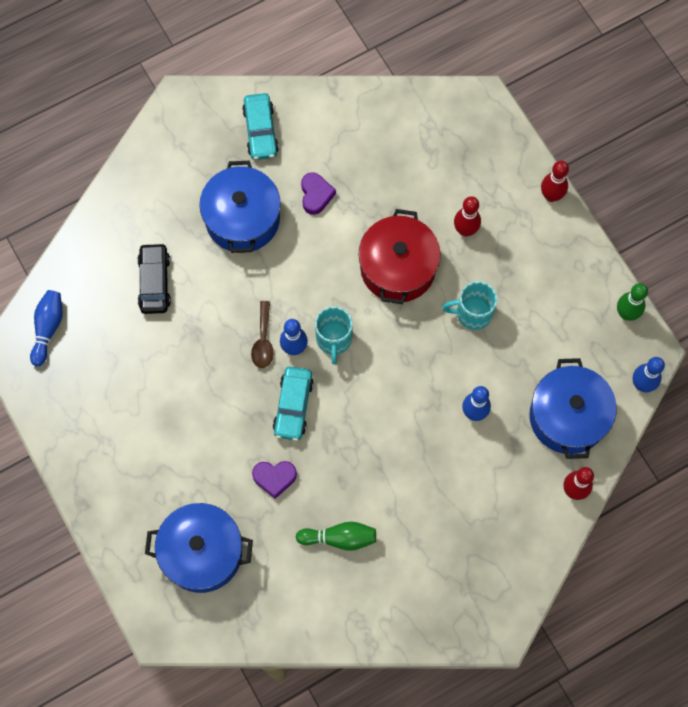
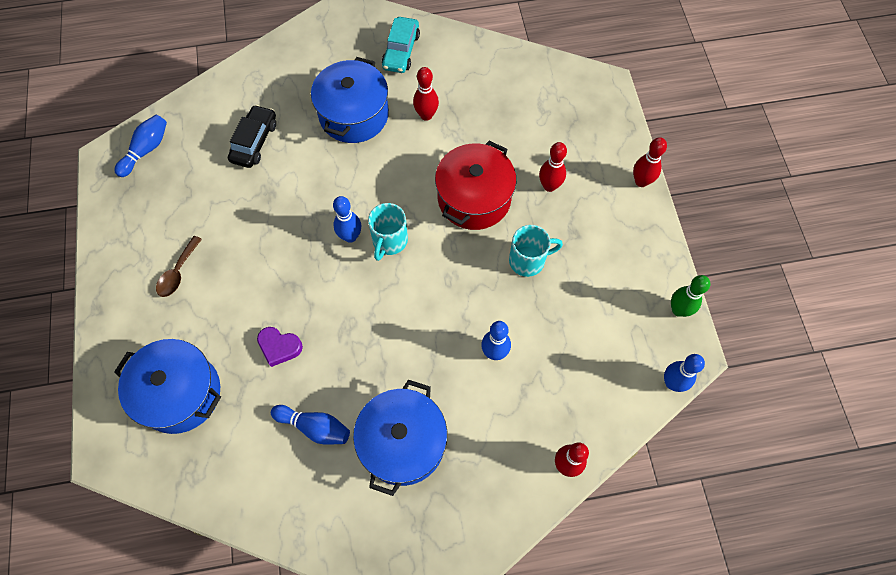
camera: 20 degrees right, 5 degrees down
(263, 341) = (325, 221): brown spoon -> brown spoon (178, 273)
(293, 406) = (326, 287): turquoise car -> none
(316, 195) = (426, 115): purple heart -> red bowling pin
(339, 538) = (314, 427): green bowling pin -> blue bowling pin
(472, 313) = (528, 260): turquoise mug -> turquoise mug turned 150 degrees clockwise
(567, 417) = (586, 388): blue pot -> blue pot (403, 443)

